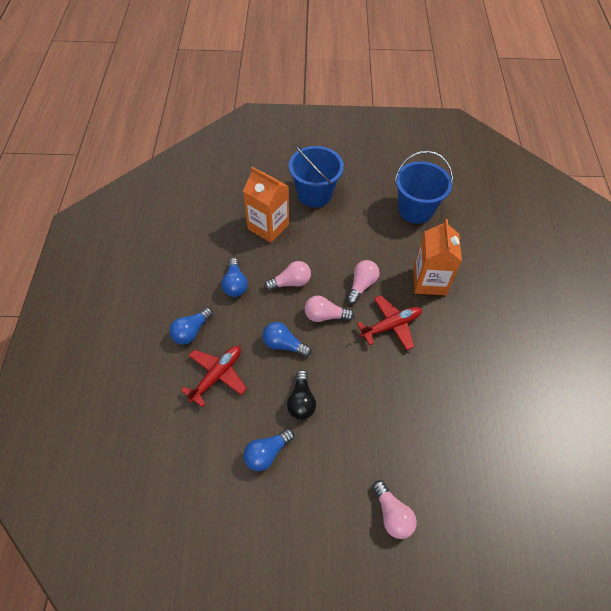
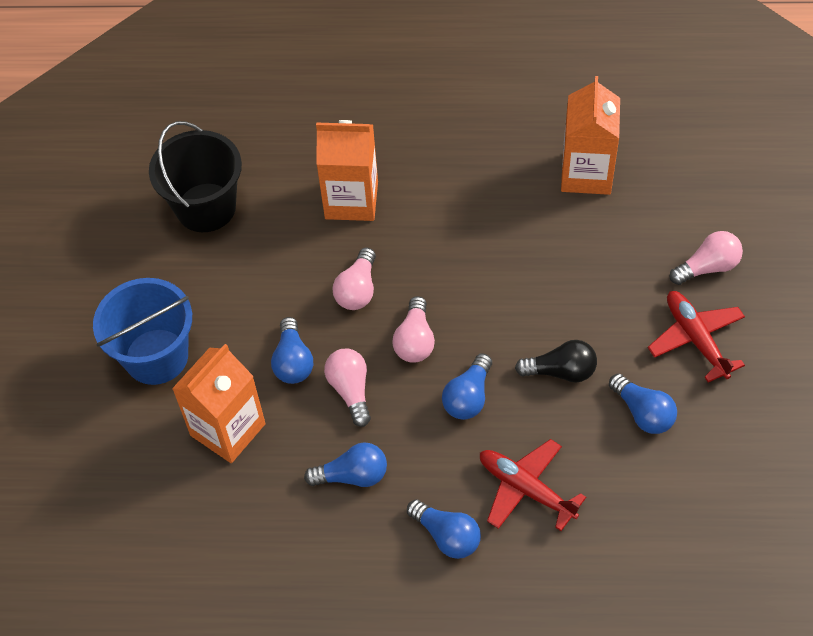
camera: 85 degrees left, 0 degrees up
(311, 254) = (293, 361): none -> blue light bulb
(361, 285) = (357, 290): pink light bulb -> pink light bulb turned 105 degrees counterclockwise
(391, 325) = (431, 254): red plane -> red plane (695, 339)
(415, 210) = (206, 207): blue bucket -> black bucket
(471, 428) = (586, 173): none -> orange carton

